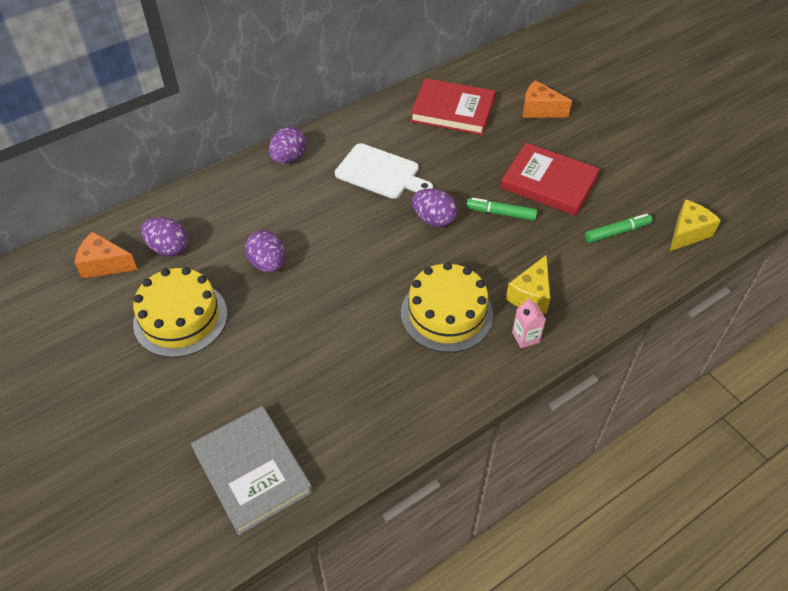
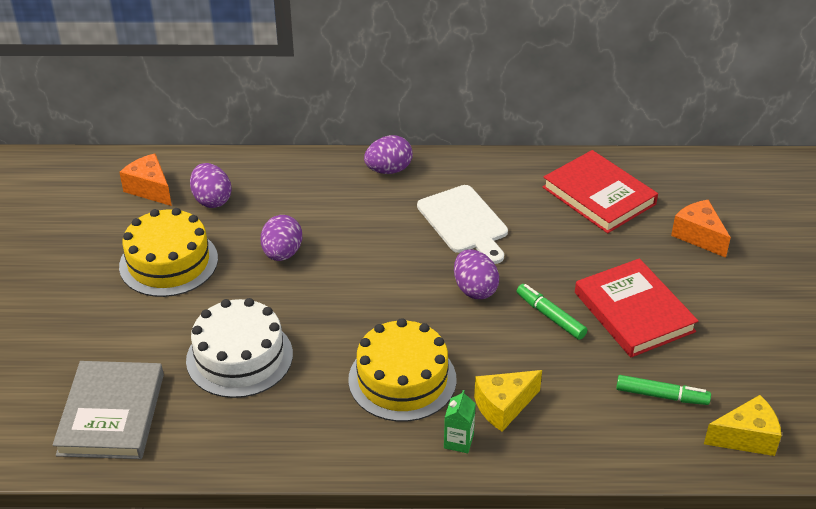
camera: 35 degrees right, 10 degrees down
(312, 364) = (239, 357): none -> white cake
(525, 337) = (458, 441): pink carton -> green carton

